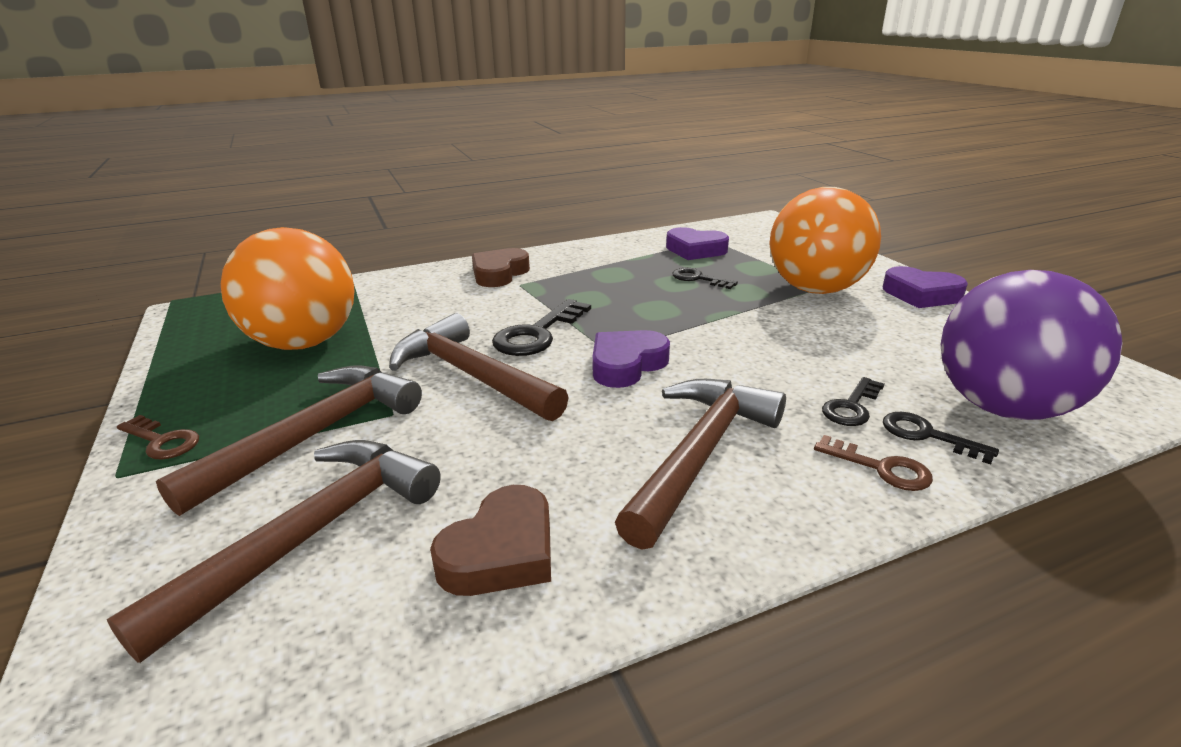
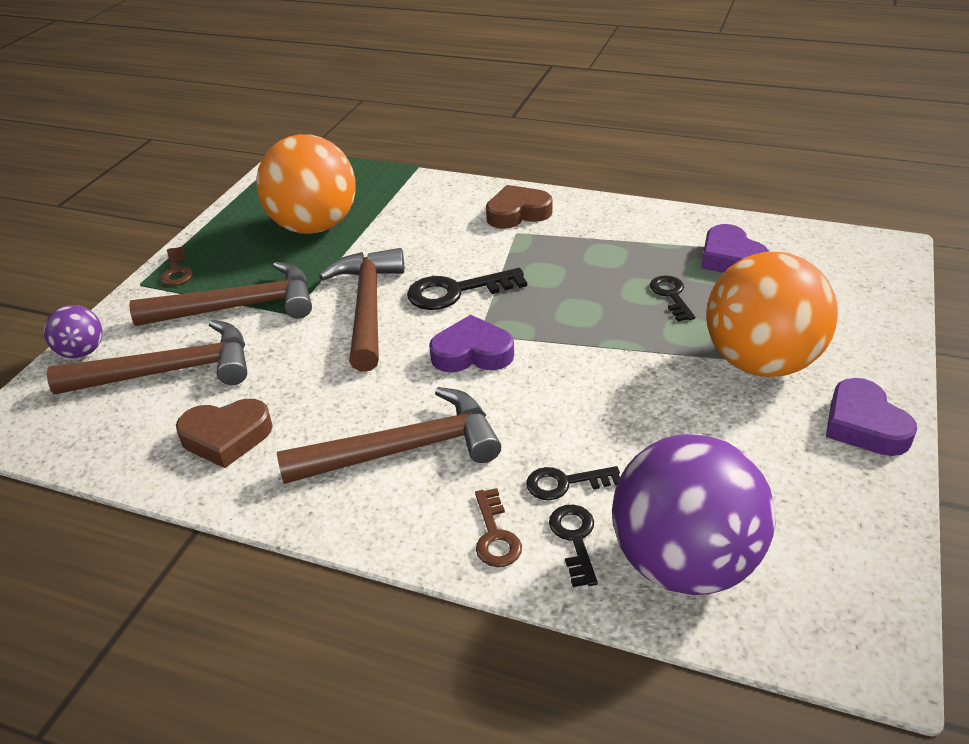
camera: 45 degrees right, 10 degrees up
(115, 589) = (82, 352): none -> purple ball

